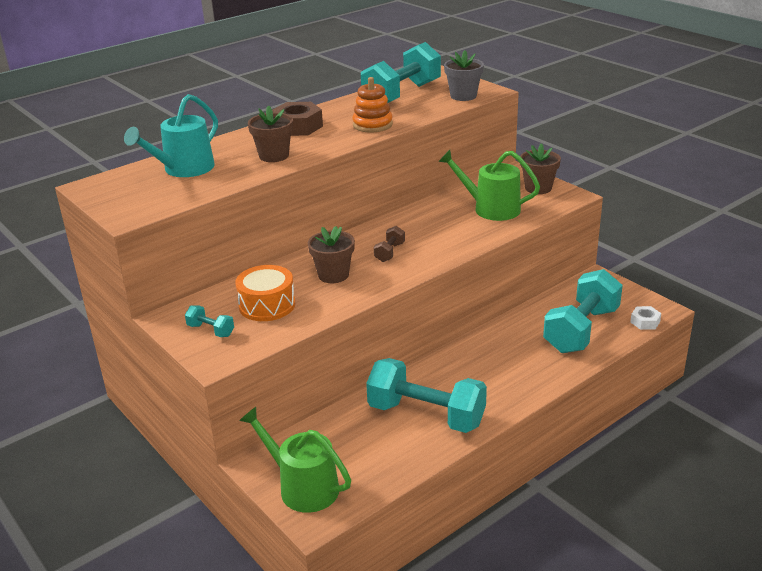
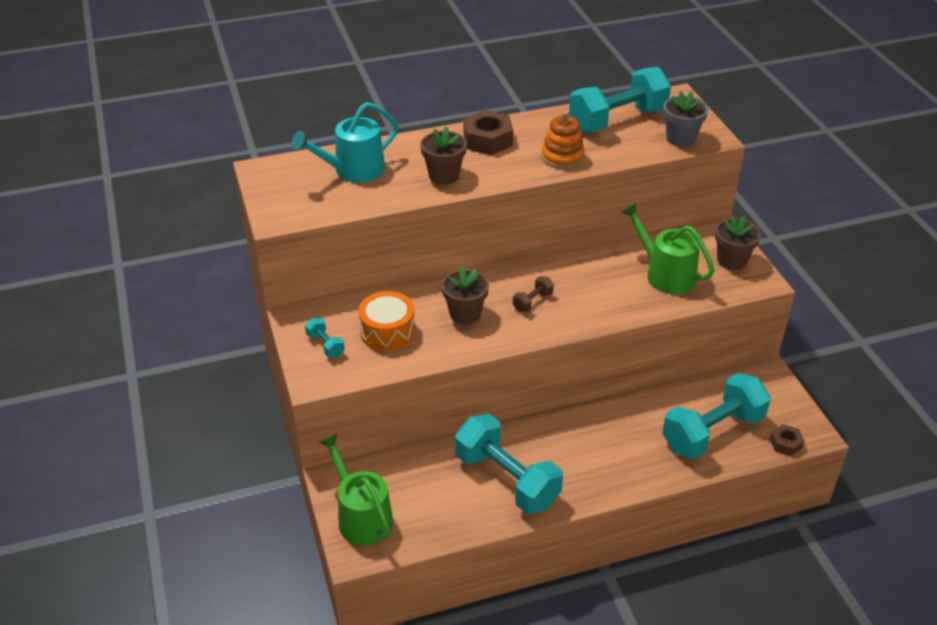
camera: 20 degrees right, 10 degrees up
(645, 322) = (785, 443): white nut -> brown nut

